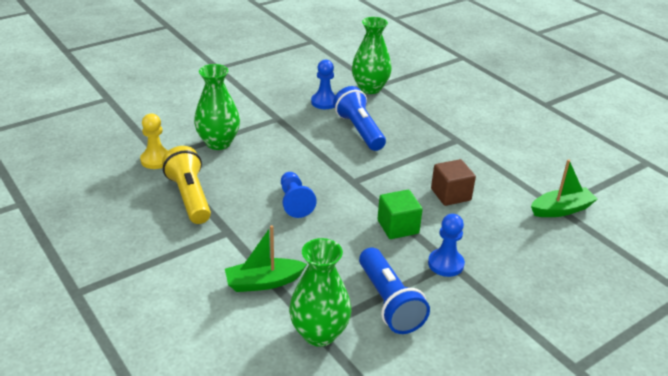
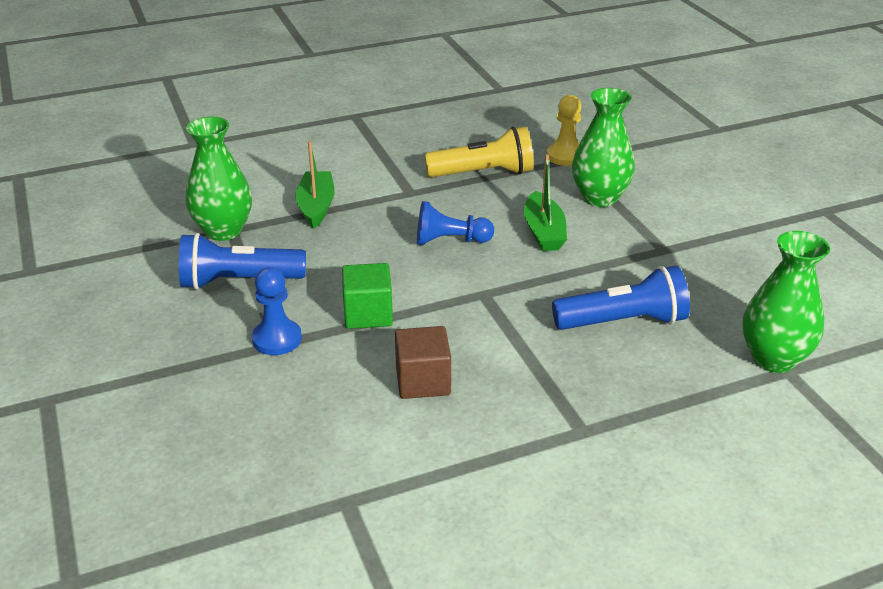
camera: 105 degrees right, 0 degrees up
(324, 102) = (717, 299): blue pawn -> none
(561, 209) = (338, 504): green boat -> green boat (543, 232)

